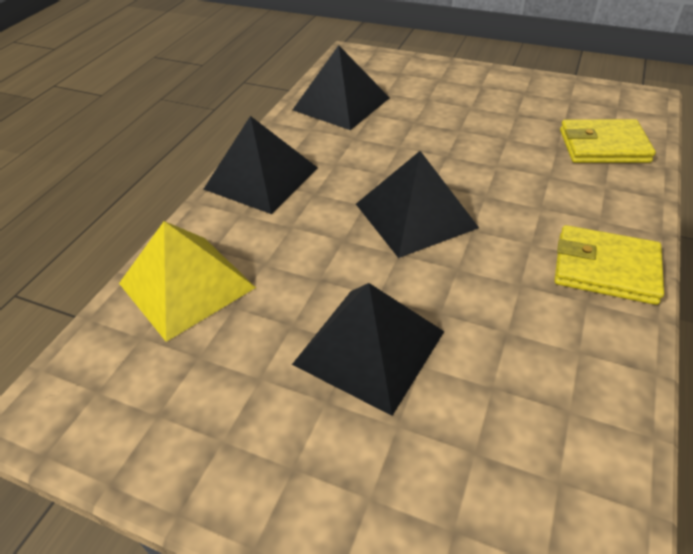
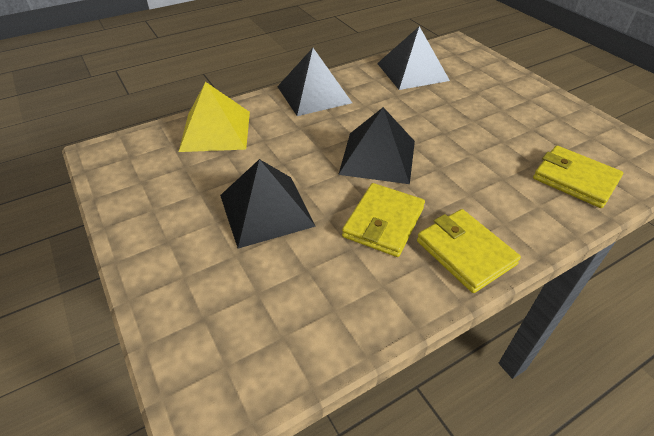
camera: 35 degrees right, 0 degrees up
(503, 283) = (383, 222): none -> yellow wallet

